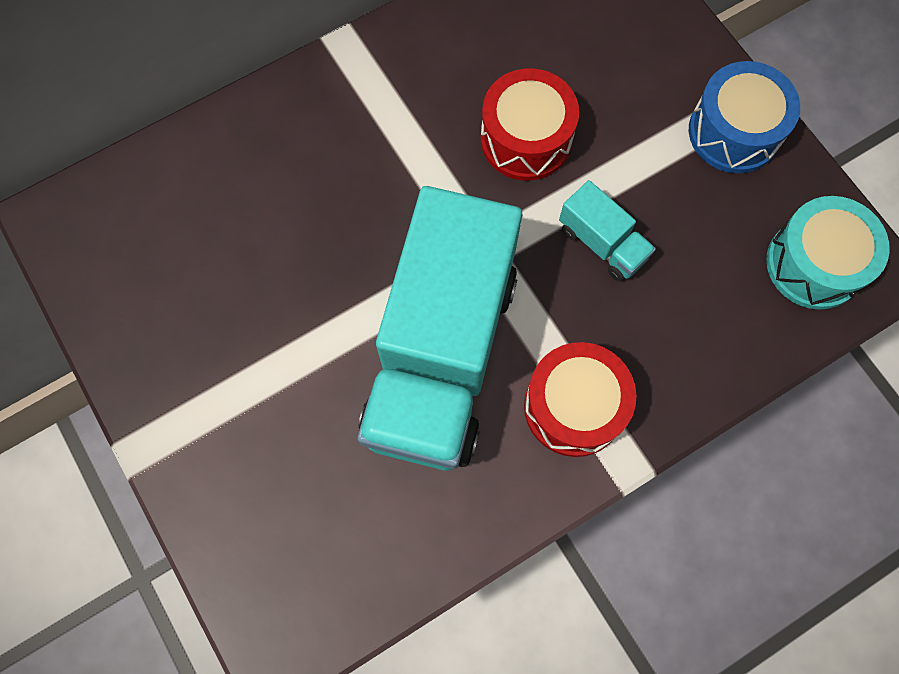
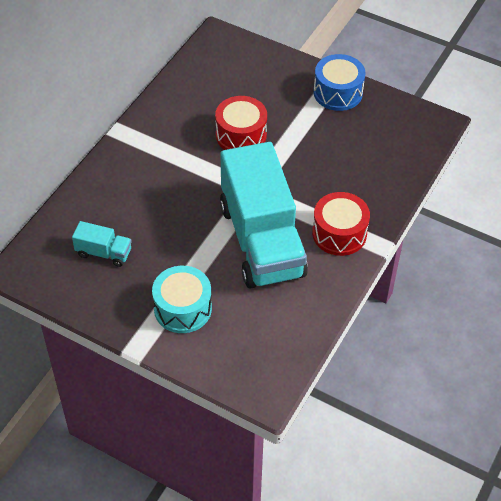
camera: 30 degrees left, 20 degrees down
(602, 243) = (307, 162): turquoise truck -> turquoise truck (104, 253)
(814, 264) = (409, 130): turquoise drum -> turquoise drum (182, 309)

